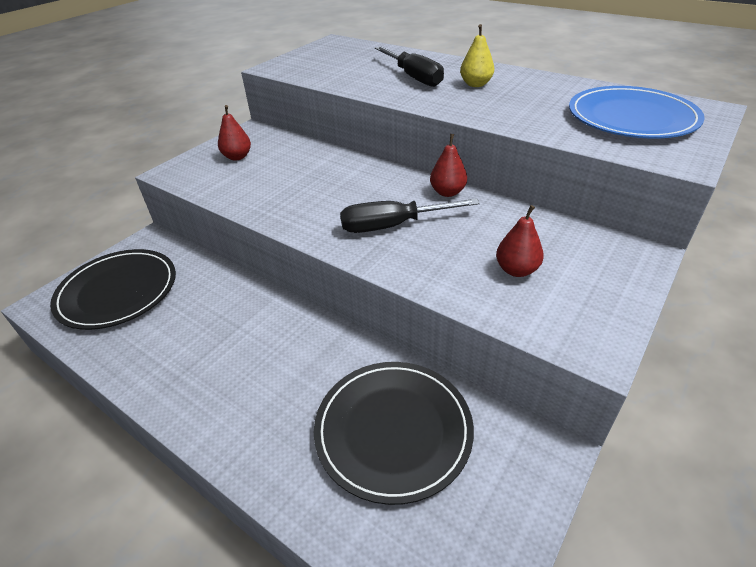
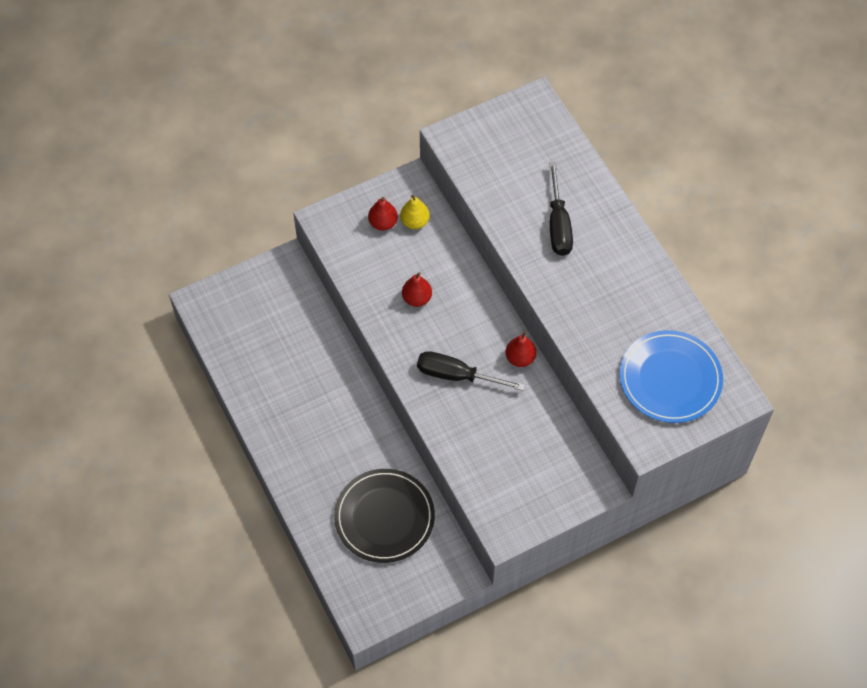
camera: 25 degrees right, 20 degrees up
(118, 291) = (252, 314): black plate -> none
(475, 84) = (599, 265): yellow pear -> yellow pear (415, 222)
(516, 270) = (508, 458): red pear -> red pear (417, 298)

